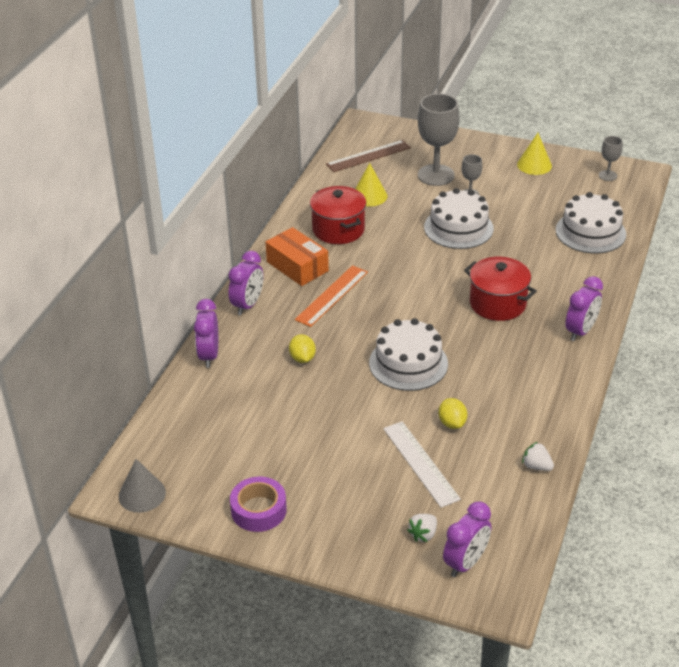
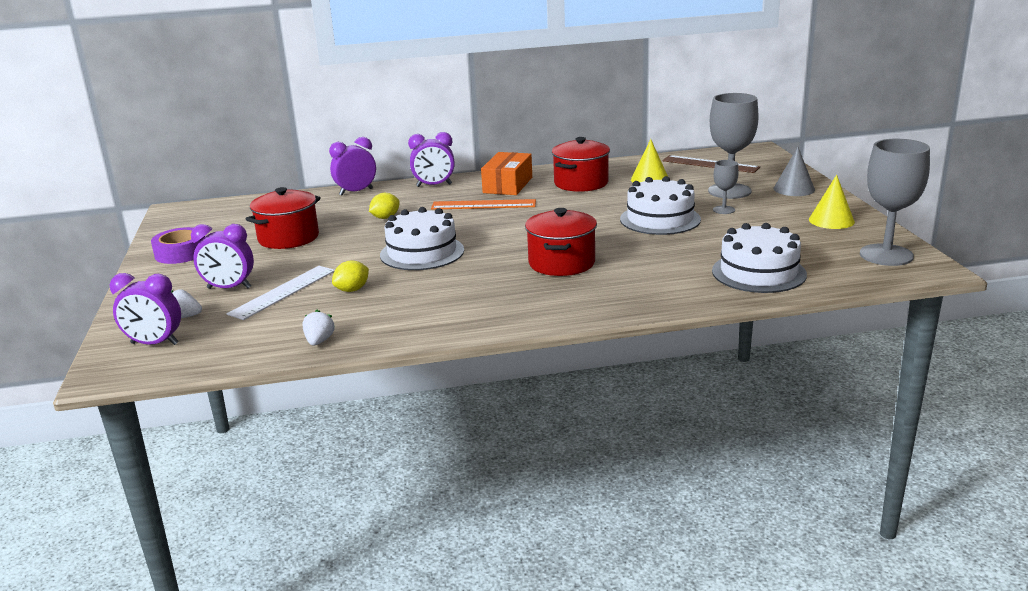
camera: 60 degrees right, 15 degrees down
(142, 494) = (177, 217): grey cone -> grey cone (794, 189)
(292, 430) = (288, 238): none -> red pot
(580, 331) = (568, 310): purple clock -> purple clock (229, 288)
(607, 175) = (886, 255): grey goblet -> grey goblet, size x2.02

